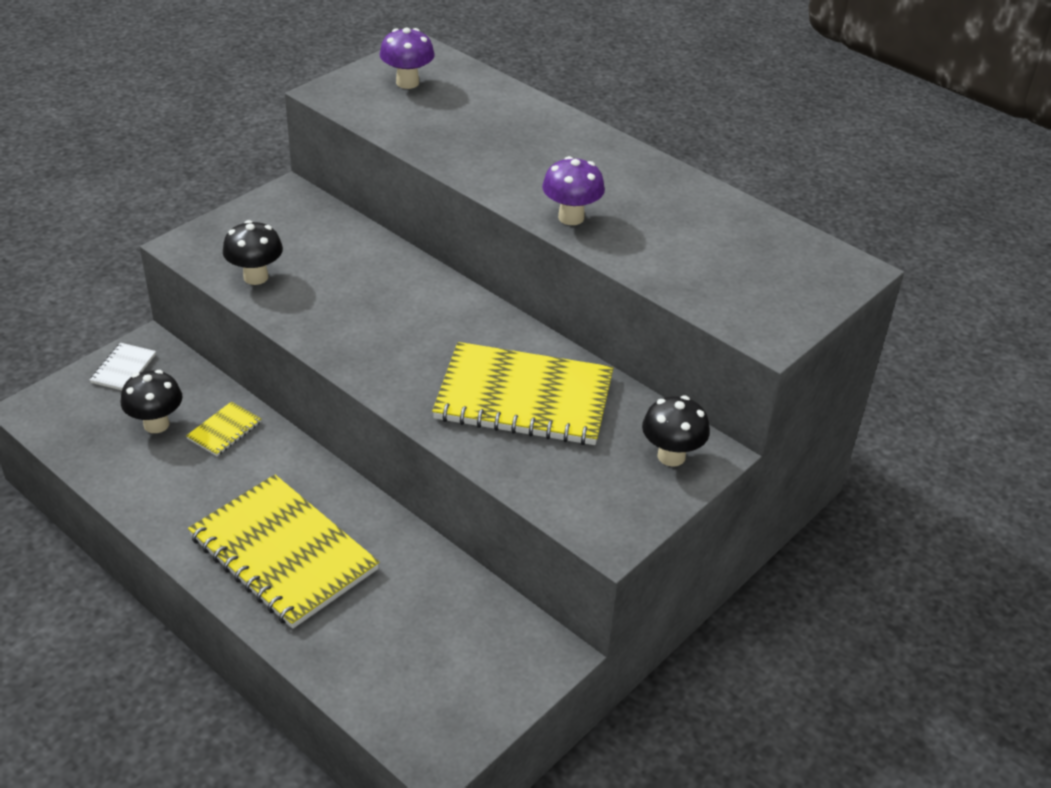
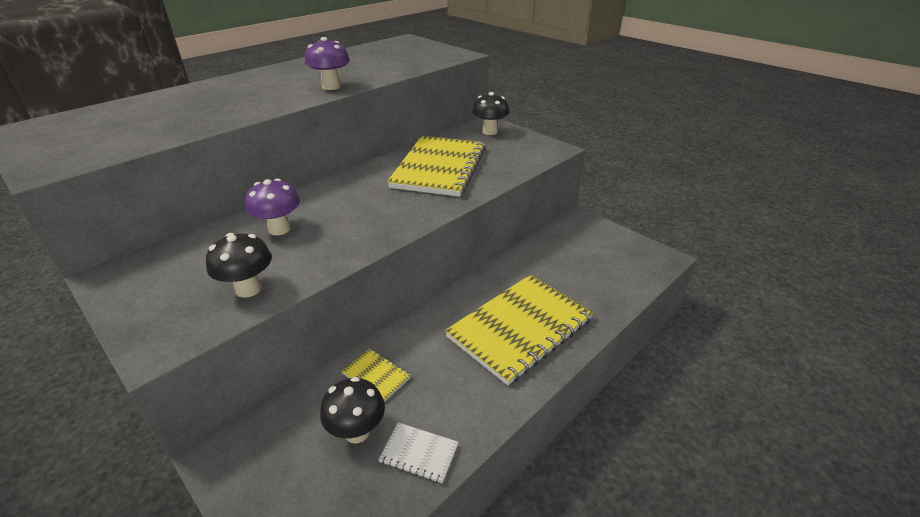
camera: 85 degrees left, 5 degrees down
(123, 368) = (254, 477): white notebook -> white notebook (419, 453)
(407, 83) = (75, 134): purple mushroom -> purple mushroom (279, 229)

